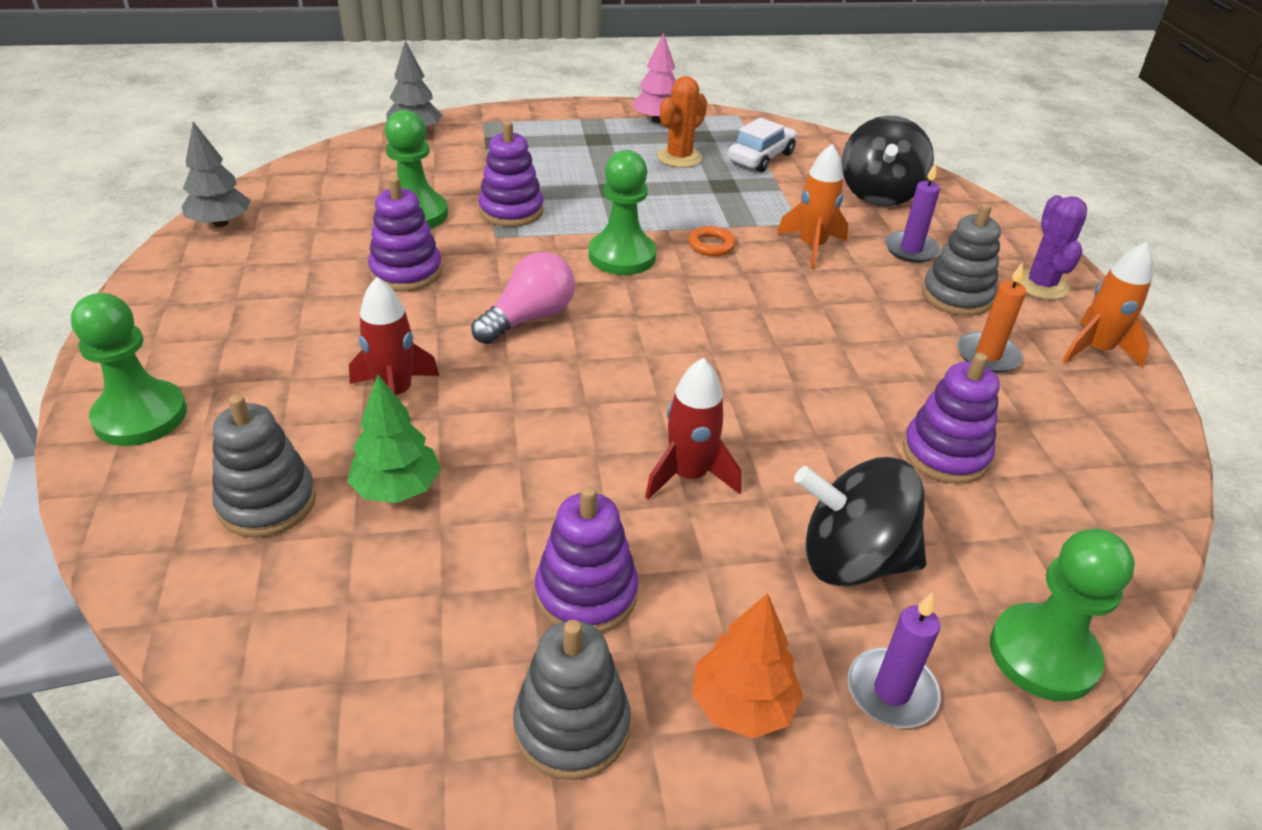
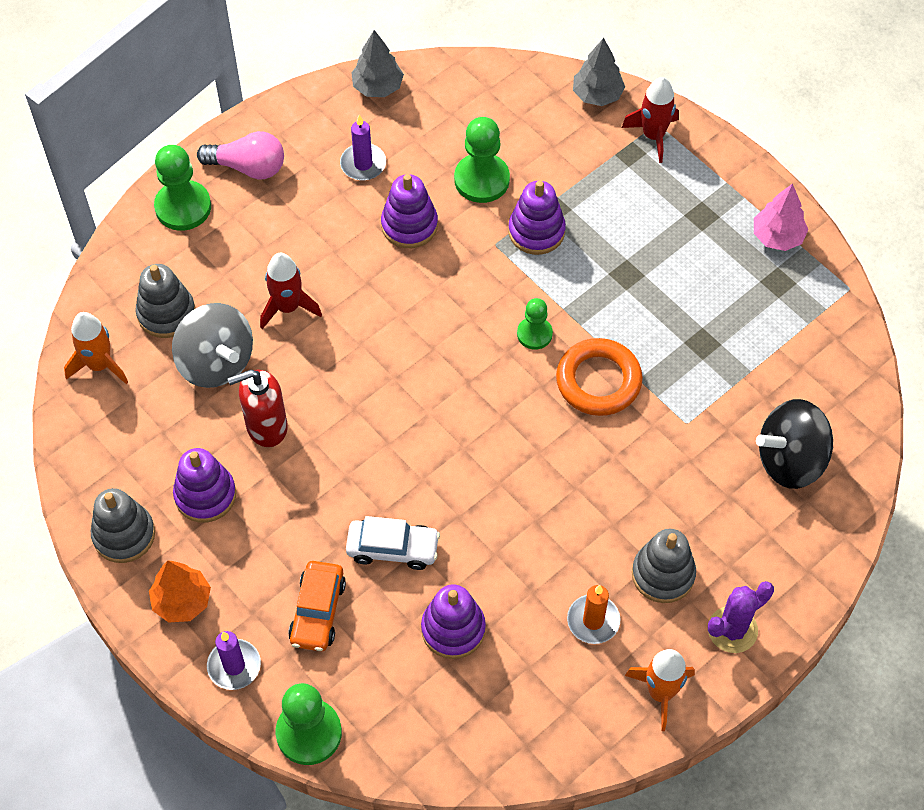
camera: 60 degrees right, 20 degrees up
(397, 489) = (216, 362): green tree -> grey spinning top
(529, 318) = (415, 325): pink light bulb -> pink light bulb (248, 167)
(539, 486) = (266, 427): none -> red soap dispenser
(622, 256) = (534, 334): green pawn -> green pawn, size x0.61
(679, 157) = (722, 288): orange cactus -> none
(688, 475) = (328, 496): red rocket -> red rocket (653, 136)
(711, 245) = (598, 381): orange ring -> orange ring, size x2.01
(761, 157) = (778, 345): white car -> white car (393, 548)
(811, 247) = (654, 448): orange rocket -> orange rocket (100, 365)
(852, 560) = (317, 611): black spinning top -> orange car
(911, 249) = (711, 518): purple candle -> purple candle (363, 164)

